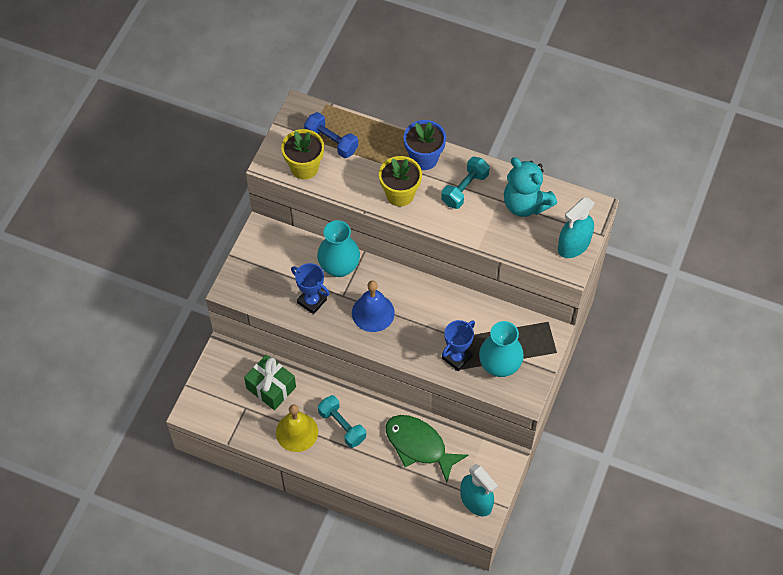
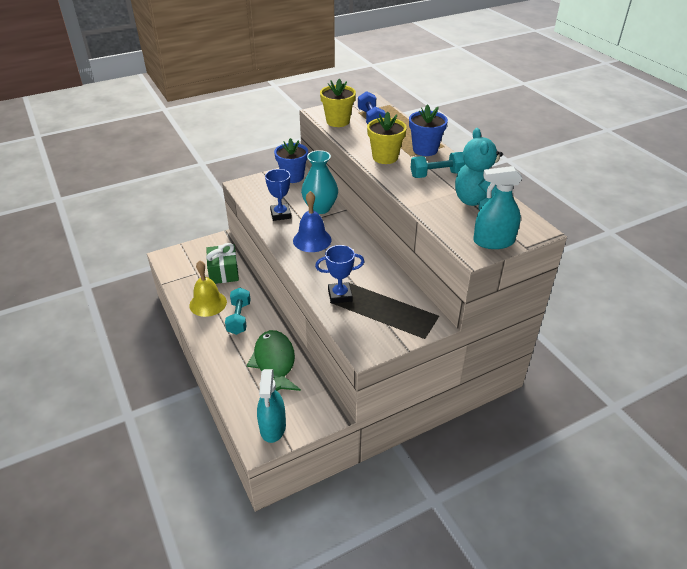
camera: 40 degrees right, 20 degrees down
(268, 241) = (292, 177): none -> blue flower pot
(499, 365) = (367, 319): turquoise vase -> none

